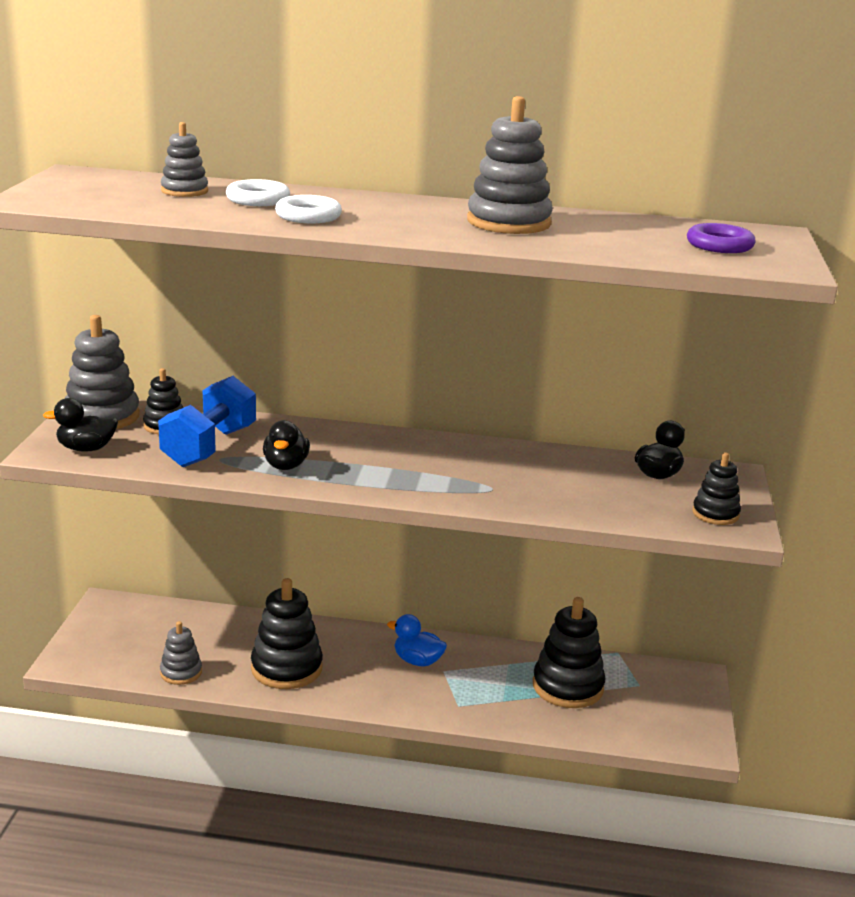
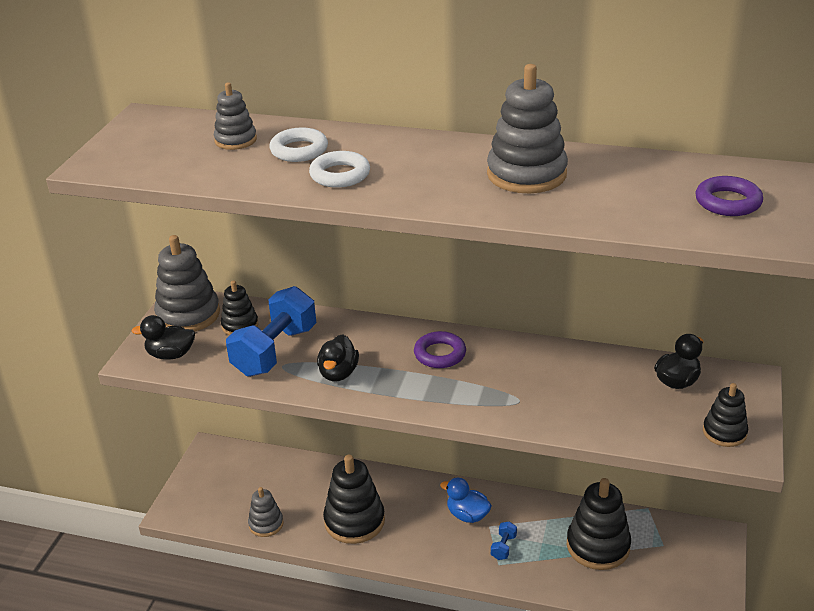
camera: 10 degrees right, 10 degrees up
(398, 451) = (440, 354): none -> purple ring
(462, 689) = (503, 547): none -> blue dumbbell

